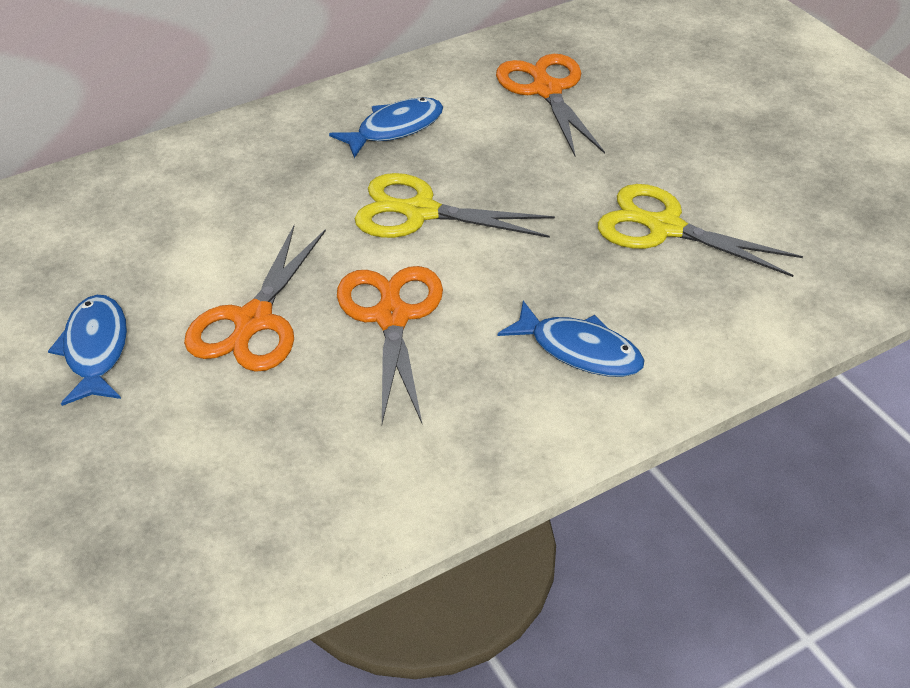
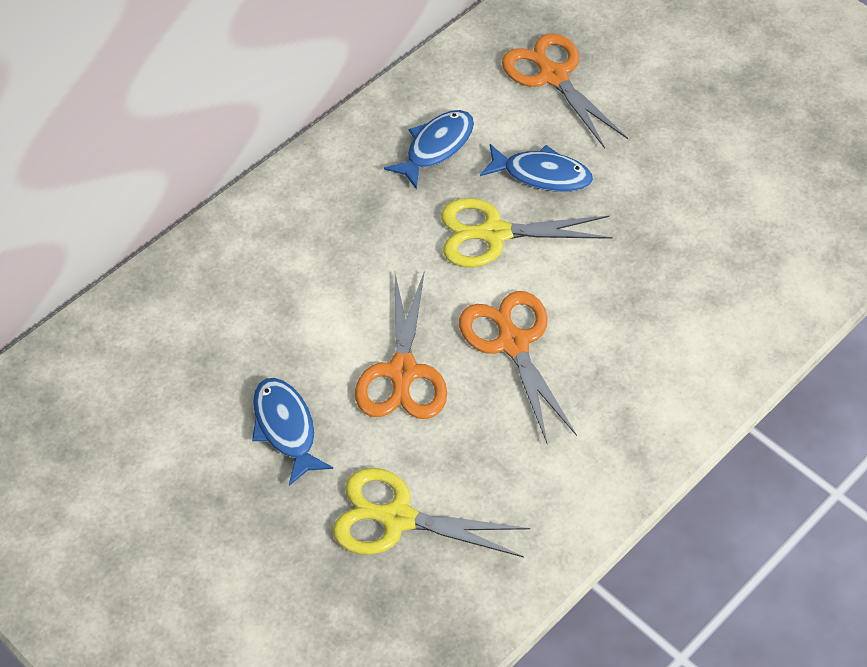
camera: 15 degrees left, 10 degrees up
(579, 350) = (672, 341): blue fish -> blue fish (542, 175)
(664, 228) = (701, 207): yellow scissors -> yellow scissors (397, 518)

